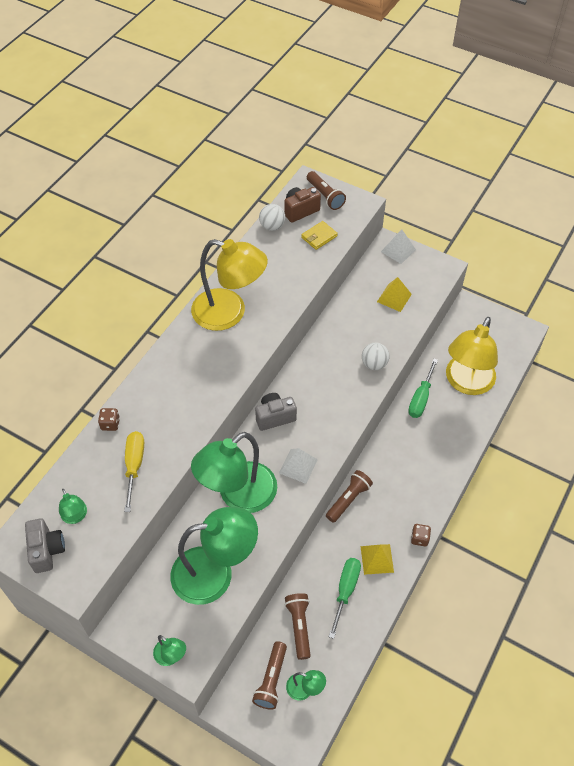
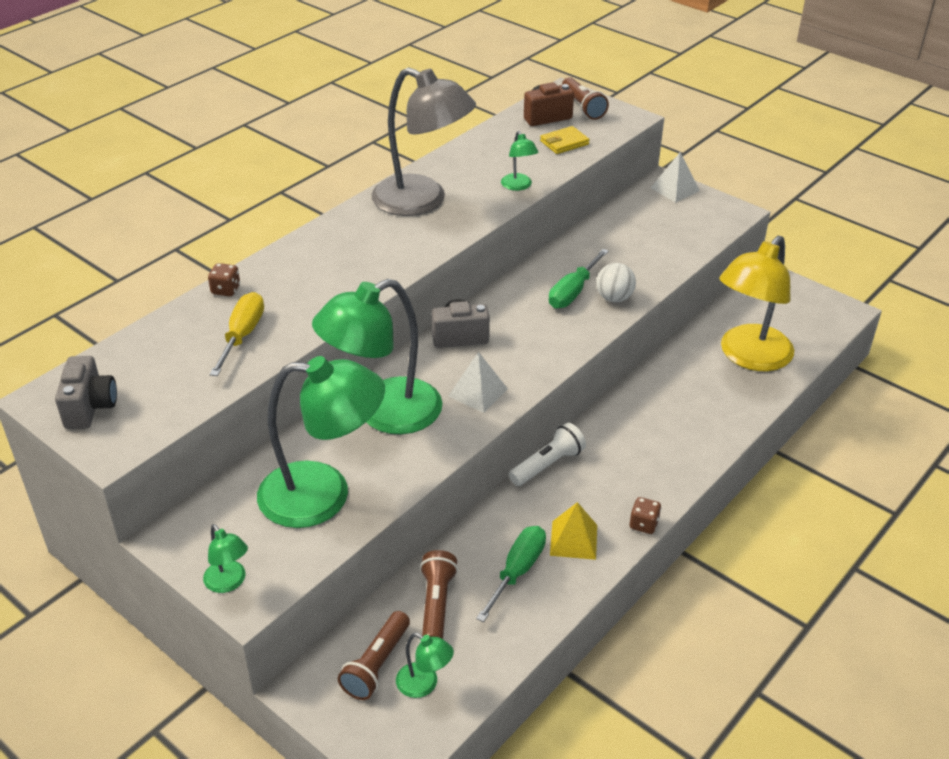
camera: 10 degrees right, 15 degrees down
(75, 516) = (143, 377): green lamp -> green lamp (518, 186)
(229, 313) = (422, 201): yellow lamp -> grey lamp
(272, 226) = (504, 127): white ball -> none
(348, 500) = (547, 465): brown flashlight -> white flashlight
(394, 298) = (658, 234): yellow pyramid -> none
(421, 398) = (679, 365): green screwdriver -> green screwdriver (573, 292)

